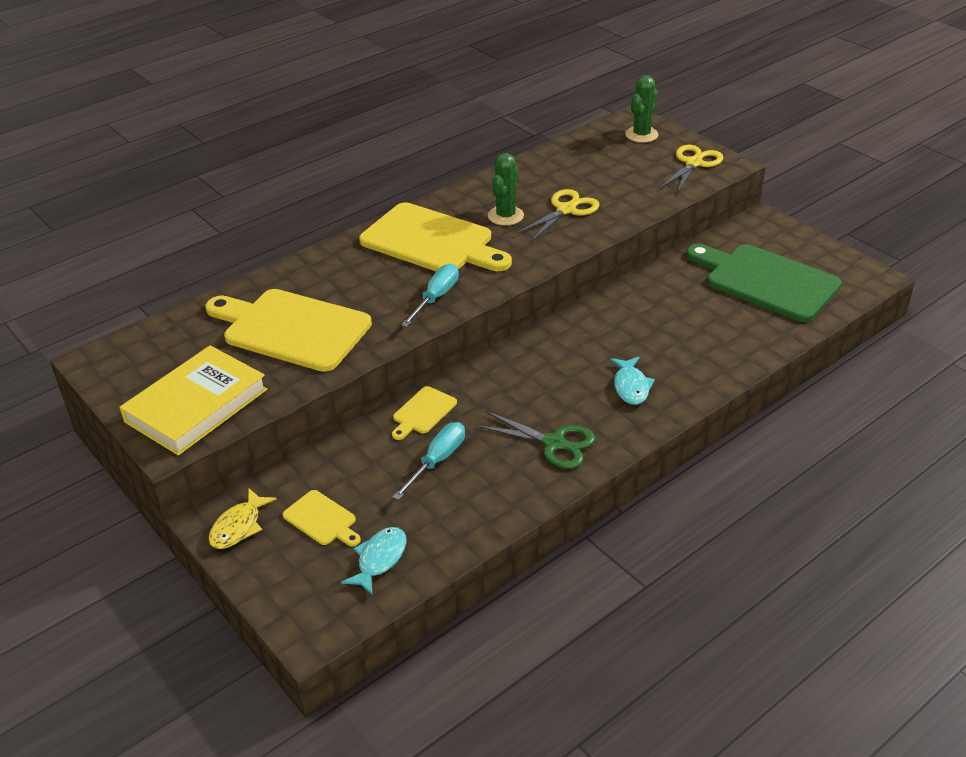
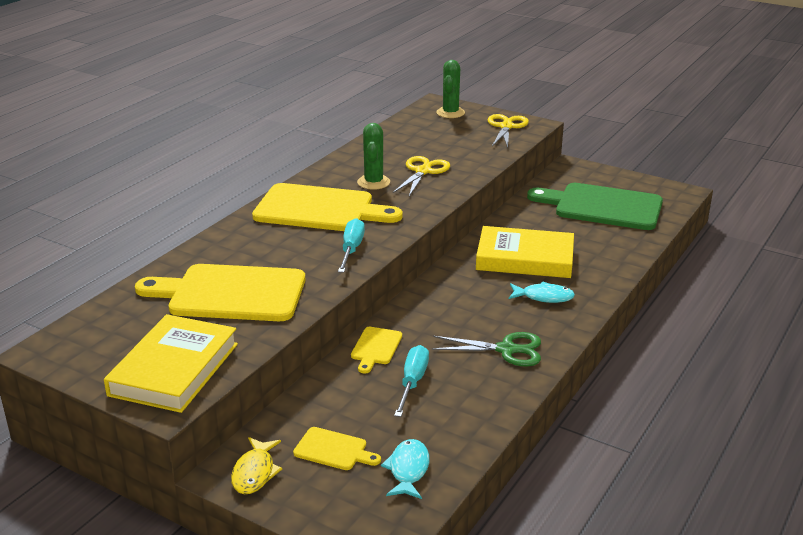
camera: 20 degrees left, 10 degrees down
(631, 386) = (544, 297): turquoise fish -> turquoise fish turned 60 degrees counterclockwise
(638, 333) = (525, 258): none -> yellow book

